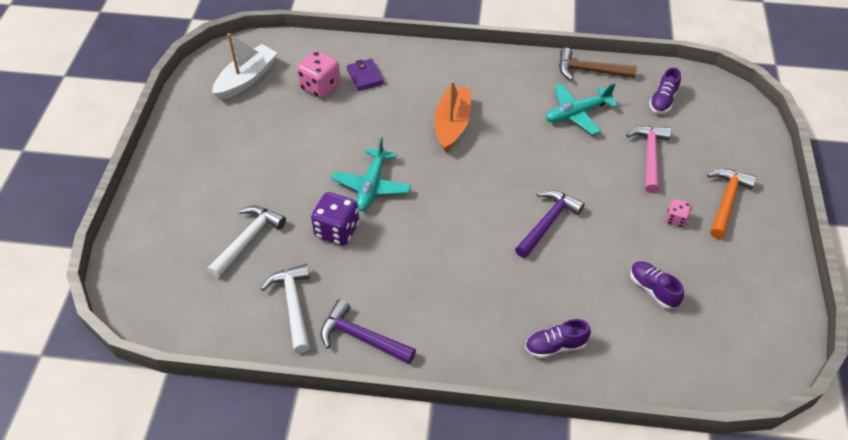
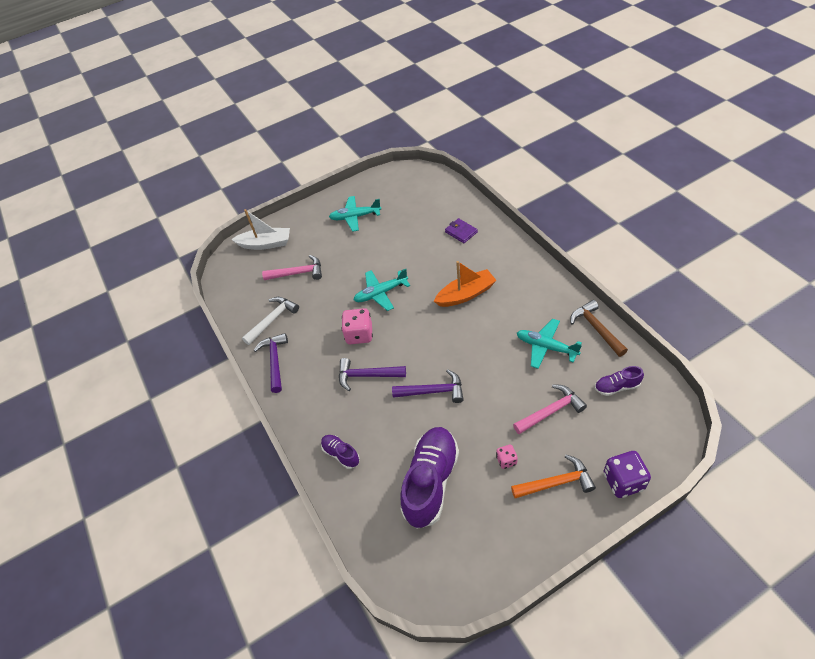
camera: 60 degrees right, 0 degrees up
(227, 139) = (355, 217): none -> turquoise plane
(246, 79) = (404, 191): white boat -> white boat (265, 244)
(248, 240) = (298, 273): white hammer -> pink hammer
(320, 87) = (431, 221): pink dice -> pink dice (359, 335)
(337, 230) = (336, 302): purple dice -> purple dice (623, 481)
(365, 76) = (461, 232): purple wallet -> purple wallet turned 75 degrees counterclockwise
(473, 263) = (367, 375): none -> purple hammer
(653, 289) = (431, 482): purple shoe -> purple shoe, size x2.09

